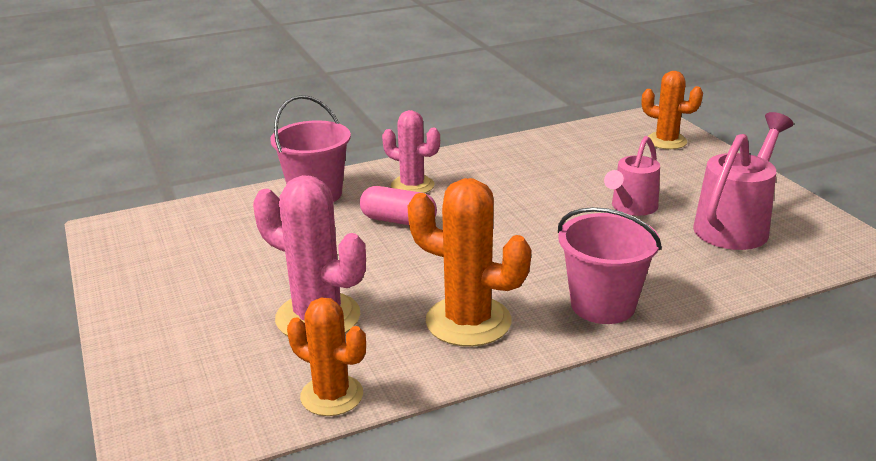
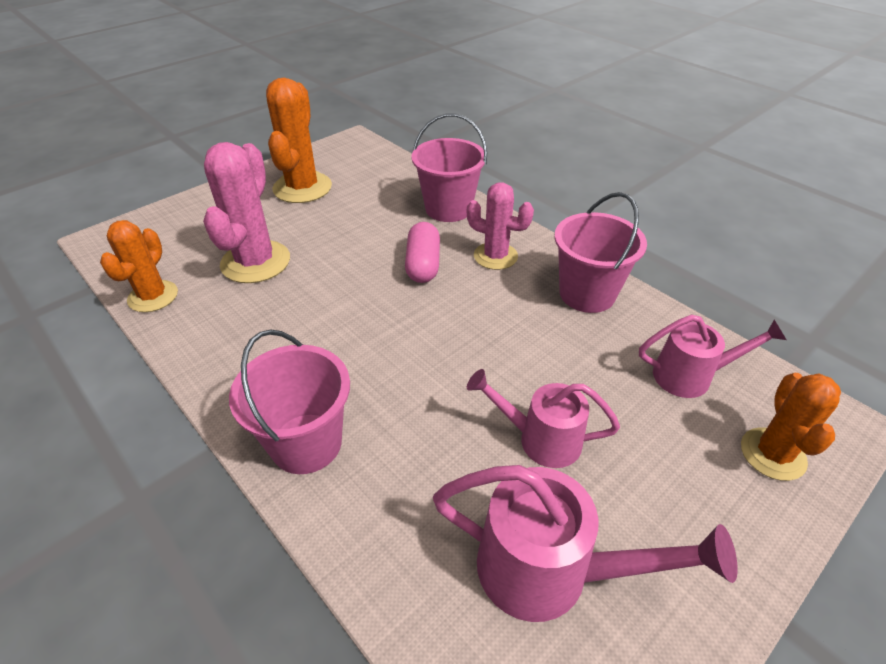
camera: 70 degrees right, 15 degrees up
(412, 185) = (495, 256): pink cactus -> pink cactus turned 75 degrees counterclockwise
(468, 321) = (261, 347): orange cactus -> orange cactus (302, 188)
(489, 159) = (587, 294): none -> pink bucket
(594, 146) = (691, 376): none -> pink watering can

